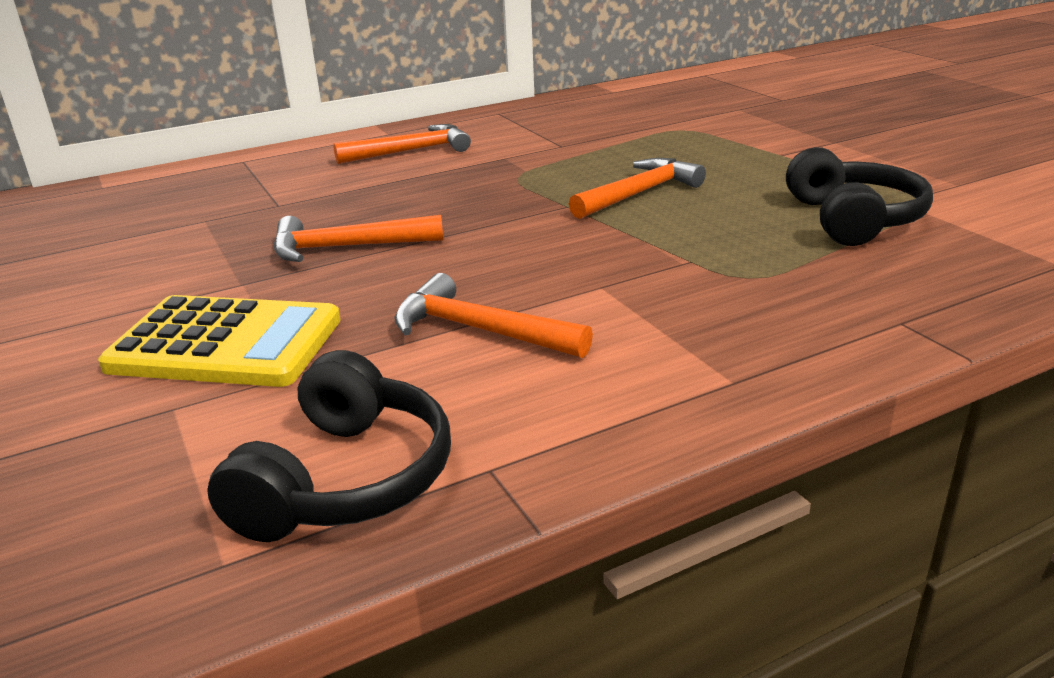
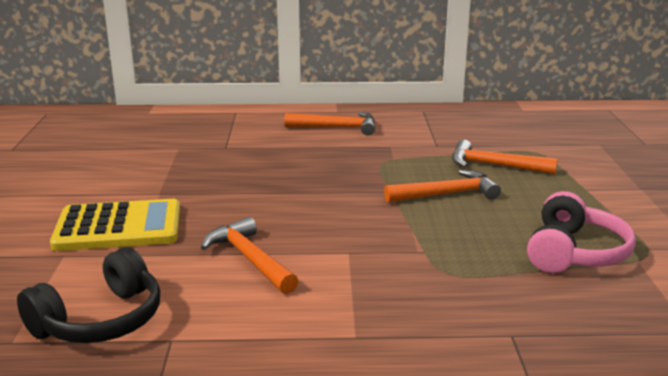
camera: 25 degrees right, 5 degrees down
(226, 343) = (118, 227): yellow calculator -> yellow calculator turned 45 degrees counterclockwise
(346, 247) = (233, 185): orange hammer -> orange hammer (494, 165)
(853, 219) = (574, 253): black headphones -> pink headphones

